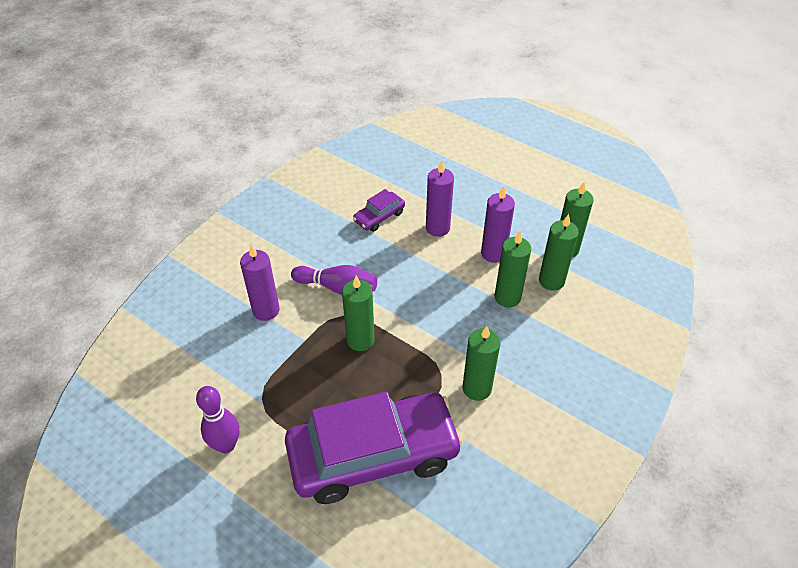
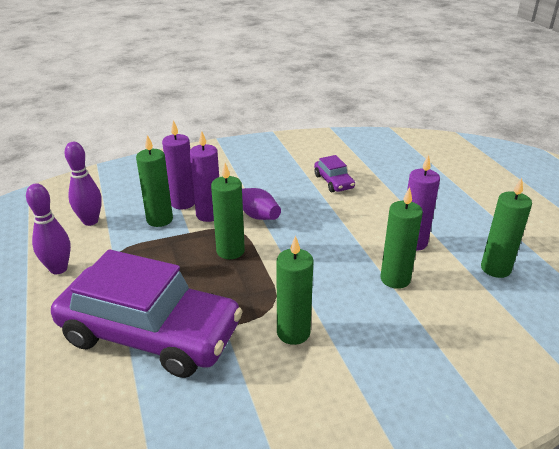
camera: 35 degrees right, 15 degrees down
(197, 379) = (90, 221): none -> purple bowling pin
(379, 217) = (333, 182): purple car -> purple car turned 105 degrees counterclockwise
(437, 228) = (377, 206): purple candle -> purple candle (209, 215)
(551, 281) = (455, 286): green candle -> green candle (159, 220)

